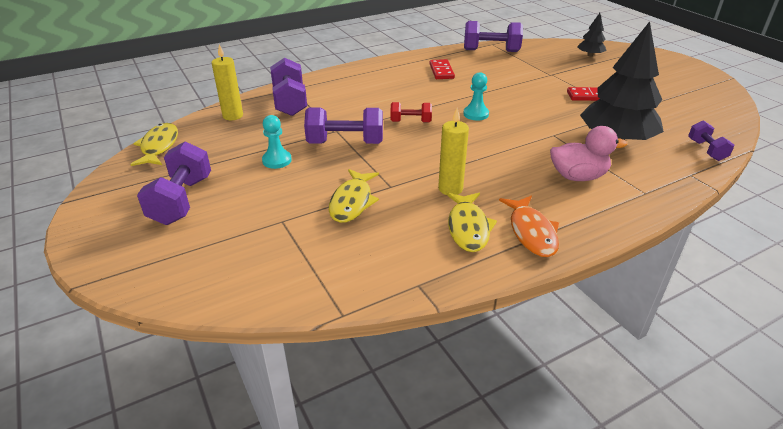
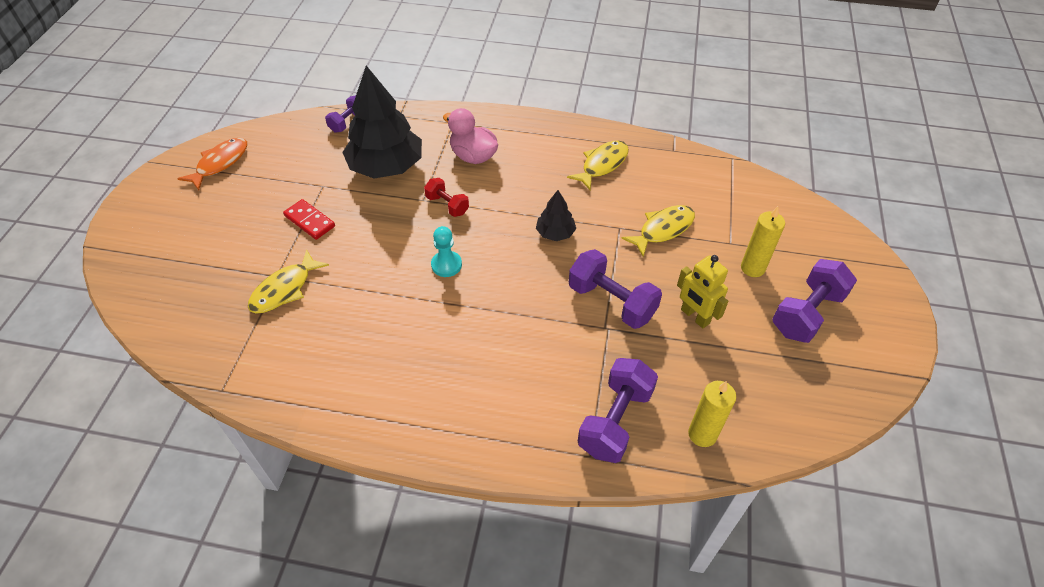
camera: 140 degrees left, 15 degrees up
(159, 146) = (812, 420): yellow fish -> yellow fish (284, 289)
(277, 160) = (694, 316): turquoise pawn -> yellow robot
(410, 122) = (519, 294): red dumbbell -> red dumbbell (447, 205)
(441, 71) = (374, 366): red domino -> none
(450, 189) = (577, 199): yellow candle -> yellow candle (752, 268)
(491, 51) = (251, 373): purple dumbbell -> none
(531, 232) = (566, 140): orange fish -> orange fish (220, 163)
(590, 55) = (175, 280): black tree -> black tree (555, 233)

